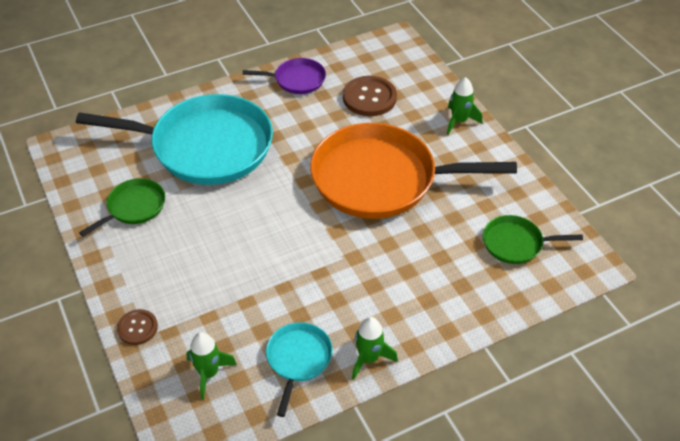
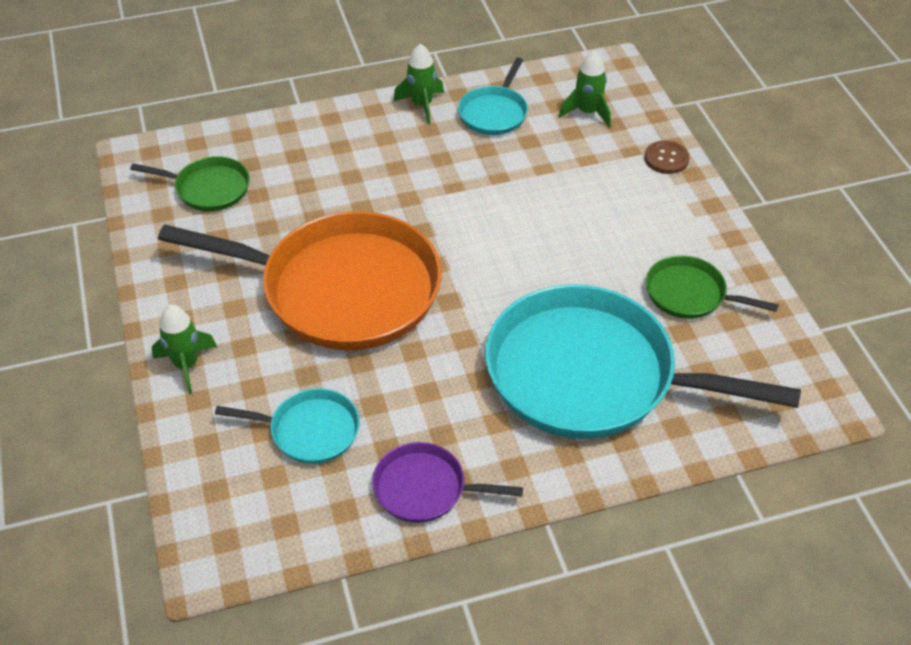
camera: 170 degrees left, 0 degrees up
(134, 207) = (689, 294): green pan -> green pan turned 60 degrees clockwise
(369, 97) = (310, 431): brown button -> turquoise pan

